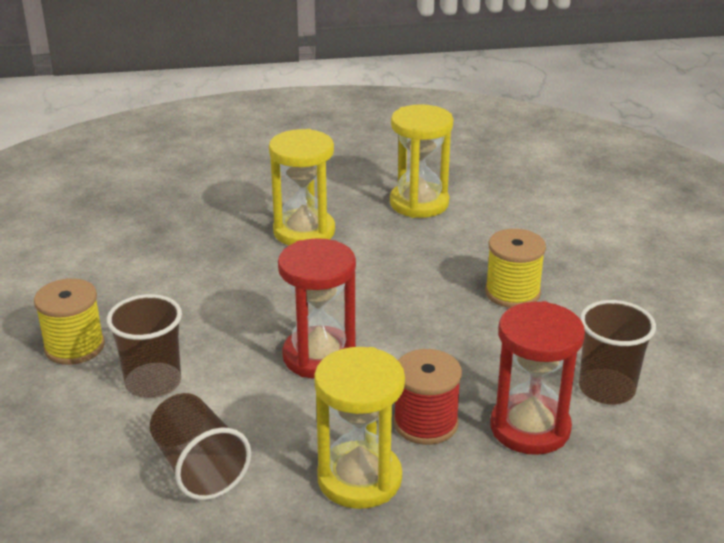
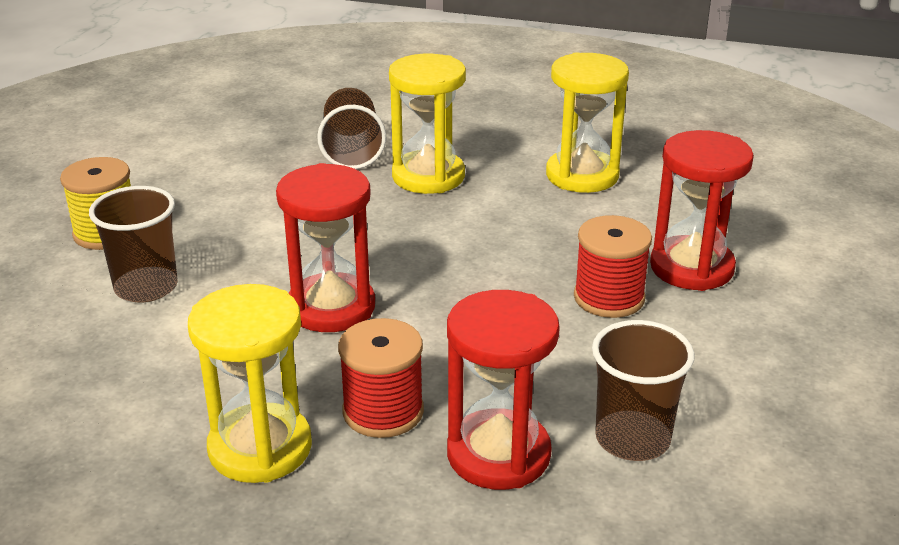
camera: 25 degrees right, 0 degrees up
(199, 468) = (113, 384): brown cup -> brown cup (352, 151)
(512, 293) = (609, 298): yellow spool -> red spool
(549, 255) = (691, 267): none -> red hourglass

